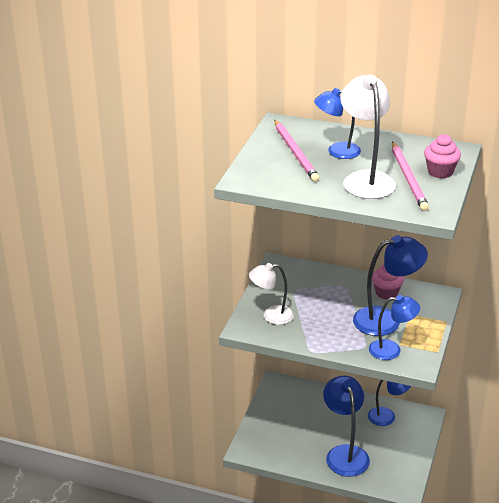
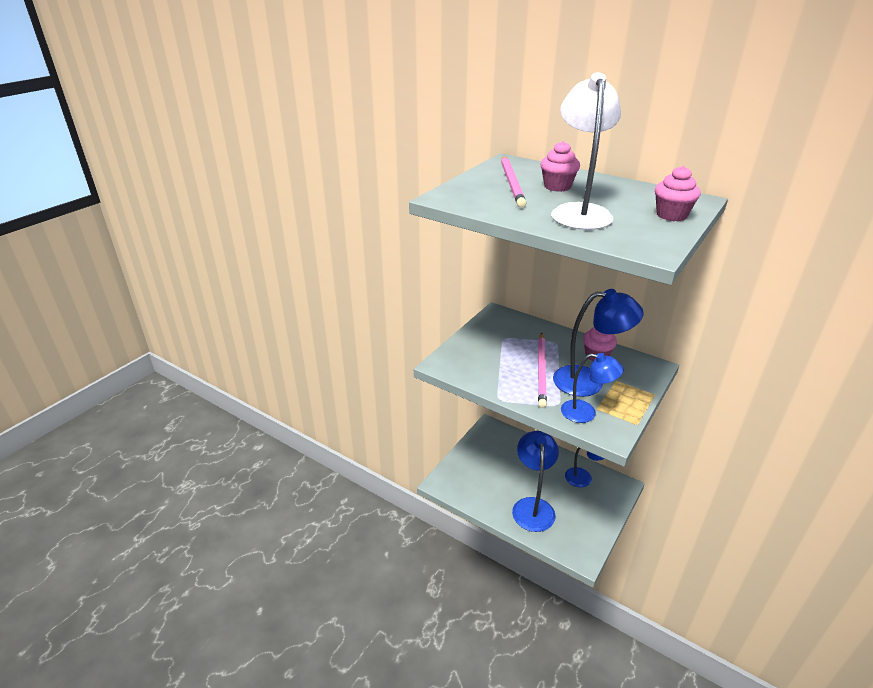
camera: 15 degrees right, 0 degrees up
(271, 316) = (472, 358): white lamp -> none
(337, 151) = (557, 186): blue lamp -> pink cupcake
(408, 178) = (631, 217): pink pencil -> pink pencil (541, 371)

